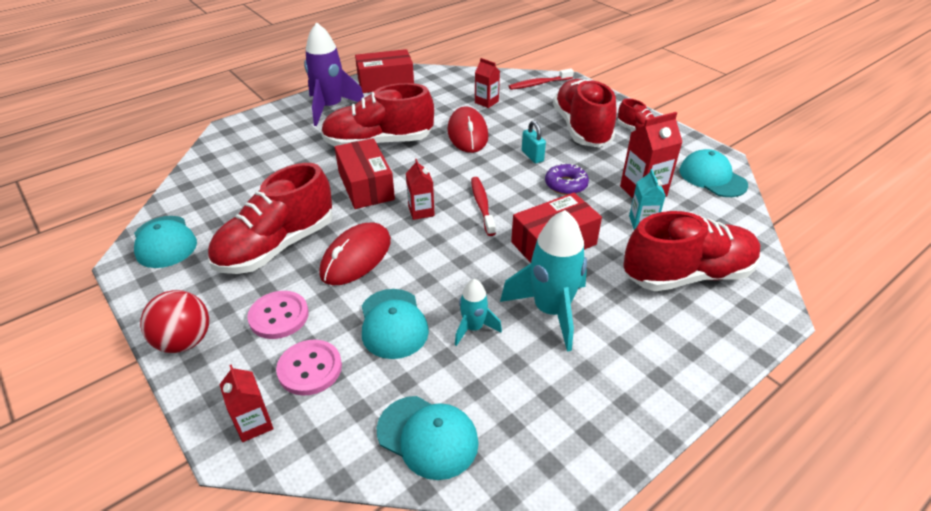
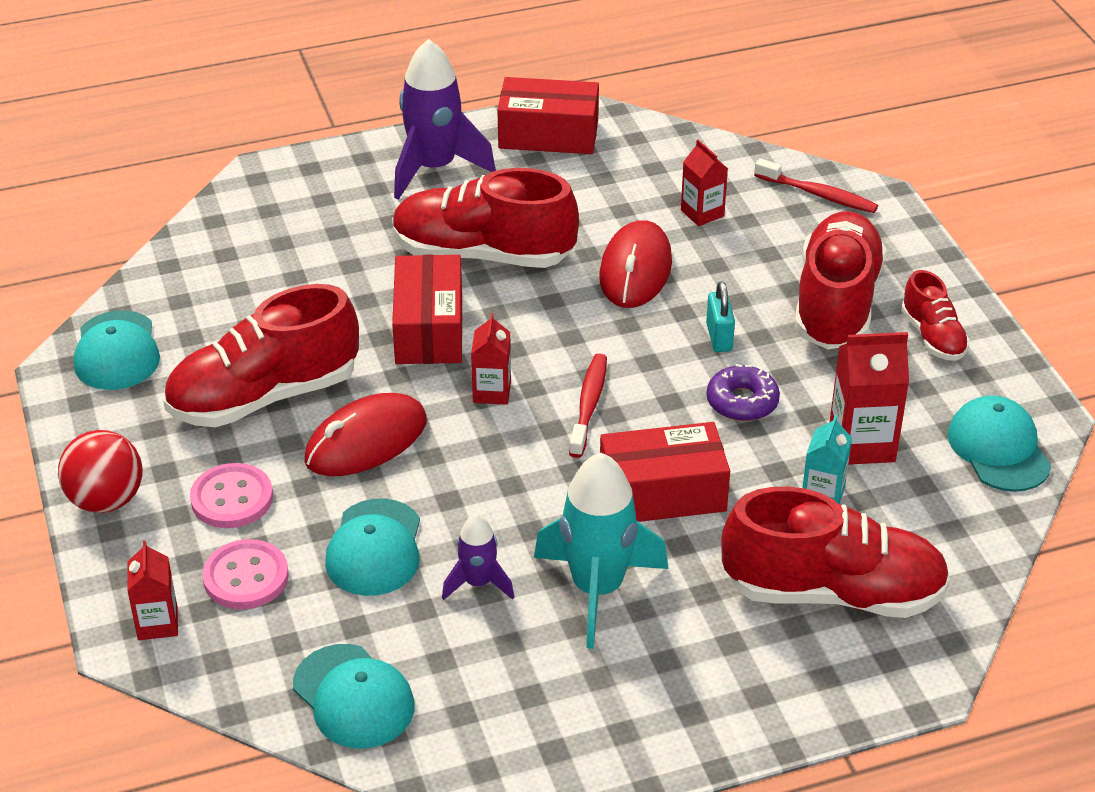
camera: 20 degrees right, 0 degrees up
(473, 328) = (478, 583): turquoise rocket -> purple rocket
(539, 84) = (818, 194): red toothbrush -> red toothbrush turned 150 degrees counterclockwise

